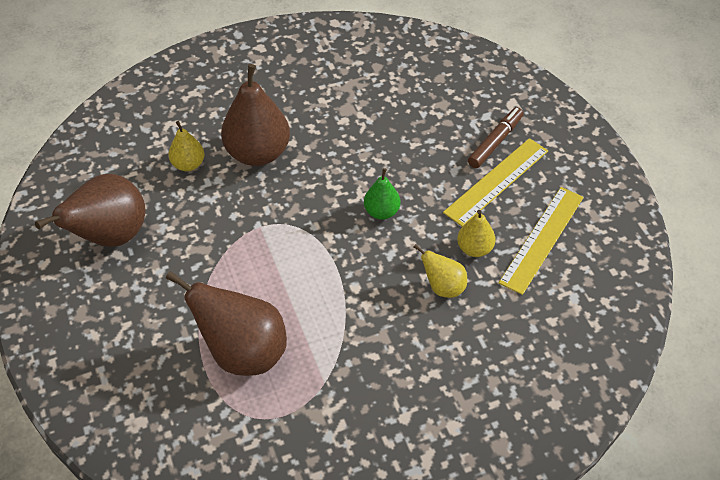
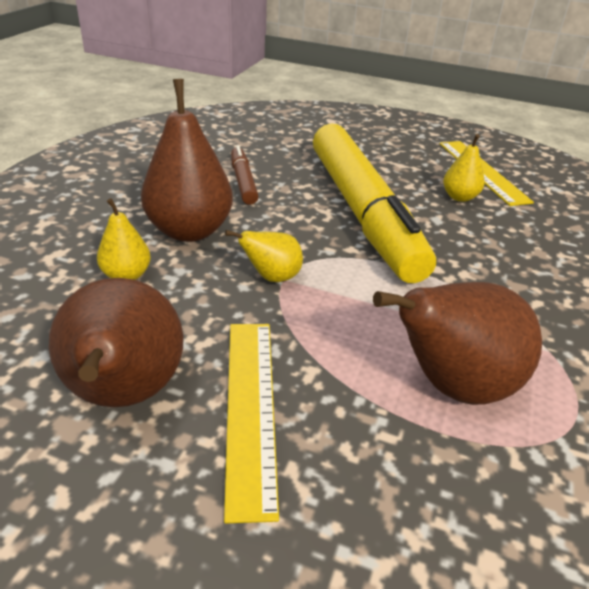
camera: 50 degrees left, 15 degrees down
(381, 212) = (362, 212): green pear -> yellow marker
(443, 287) = (487, 229): yellow pear -> yellow pear (272, 277)
(495, 142) = (360, 141): brown marker -> brown marker (243, 182)
(496, 181) = (399, 158): yellow ruler -> yellow ruler (250, 407)

